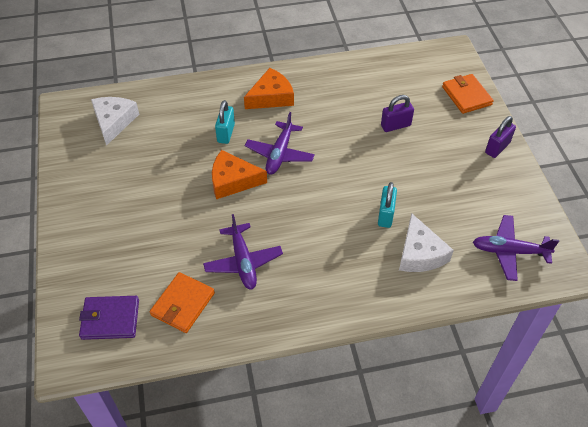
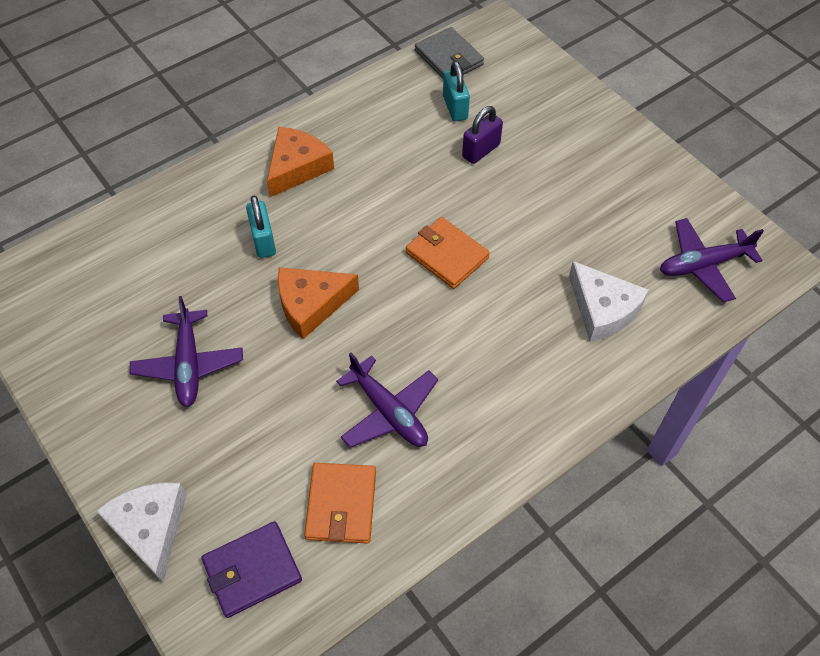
camera: 25 degrees left, 5 degrees up
(114, 122) = (90, 282): white cheese -> white cheese (150, 528)
(279, 154) = (353, 243): purple plane -> purple plane (189, 364)
(385, 215) = (534, 275): turquoise padlock -> turquoise padlock (455, 108)
(408, 61) = (449, 58): none -> grey wallet
(466, 96) = (545, 80): orange wallet -> orange wallet (447, 255)
(497, 148) = (618, 136): purple padlock -> none

